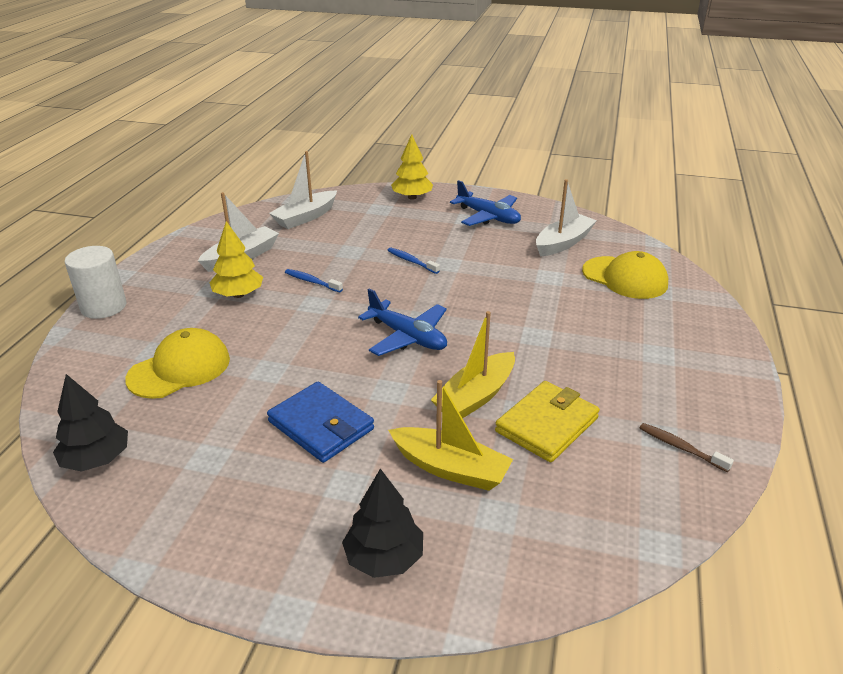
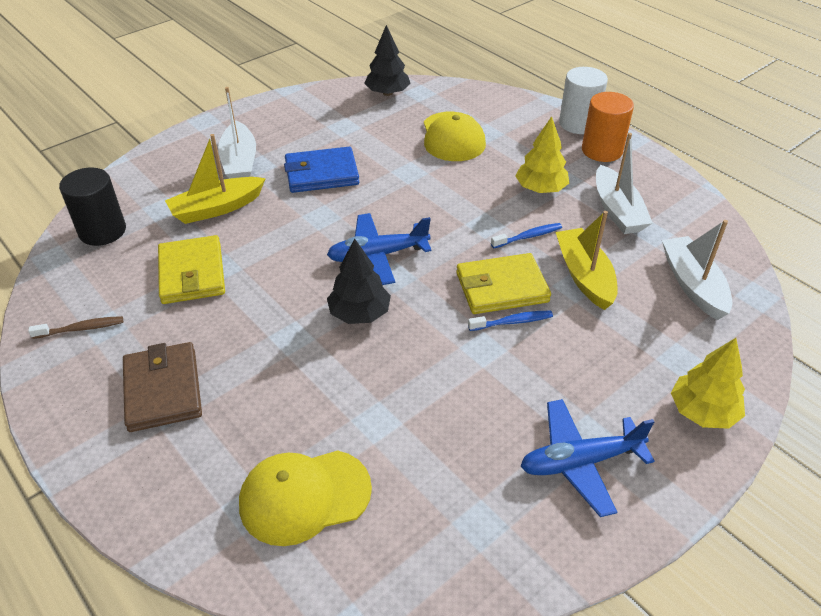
camera: 125 degrees right, 10 degrees up
(149, 284) = (602, 150): none -> orange cylinder
(382, 274) = (502, 287): none -> yellow wallet
(384, 557) = (193, 158): black tree -> black tree (359, 313)
(475, 396) = (263, 254): yellow boat -> yellow boat (584, 276)
(563, 243) = (440, 498): white boat -> white boat (240, 162)
(580, 536) = (102, 231): none -> black cylinder
(653, 365) = (163, 390): none -> brown wallet

